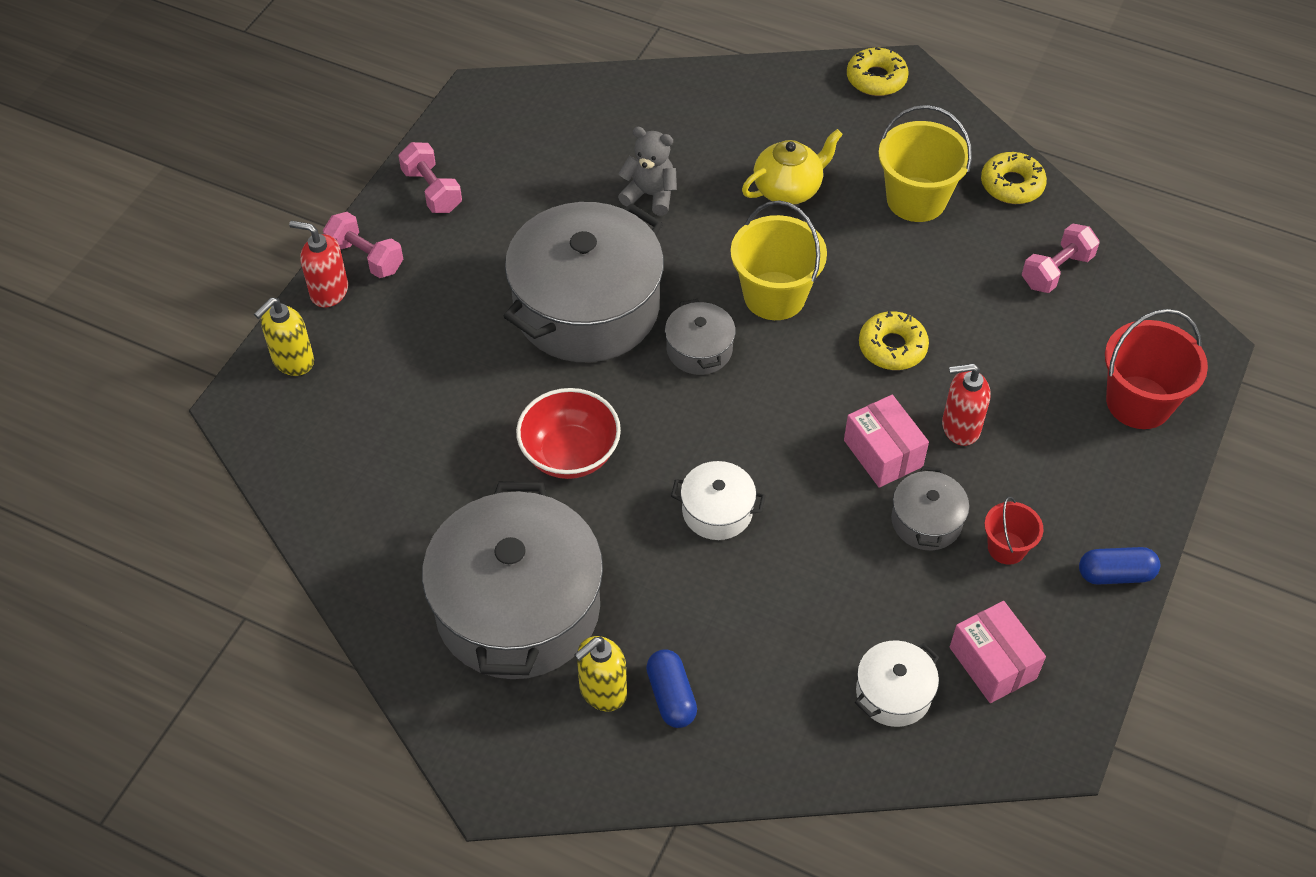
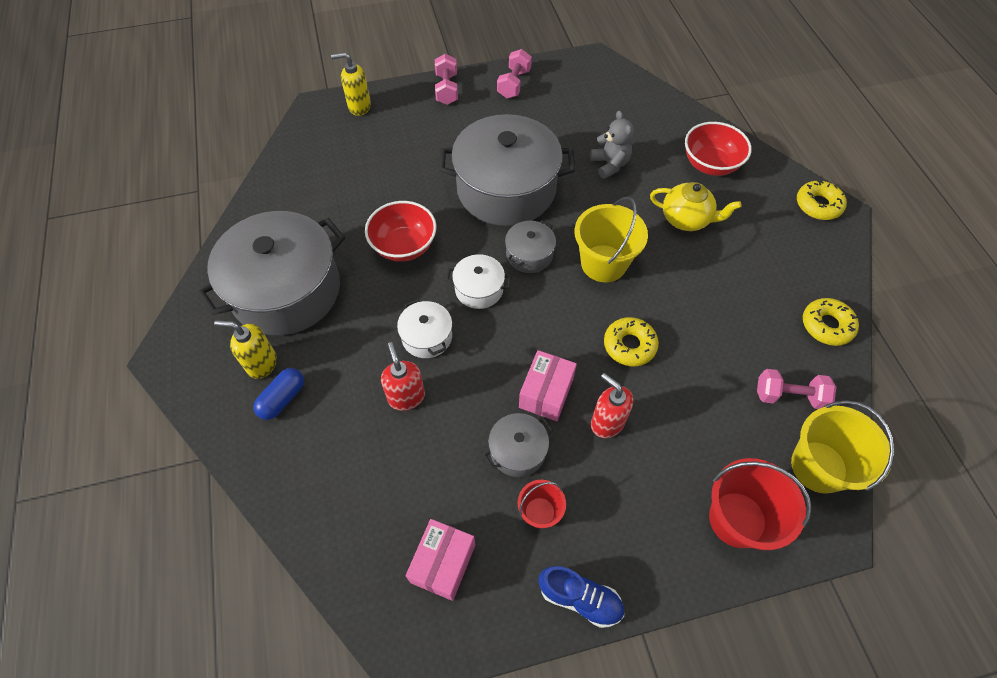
camera: 50 degrees right, 5 degrees up
(329, 291) = (413, 91): red soap dispenser -> red soap dispenser (406, 397)
(739, 116) = (710, 164): none -> red bowl
(893, 693) = (374, 517): white pot -> white pot (479, 289)
(916, 199) = (753, 284): yellow bucket -> yellow bucket (818, 466)
(1115, 574) = (580, 598): blue capsule -> blue shoe

